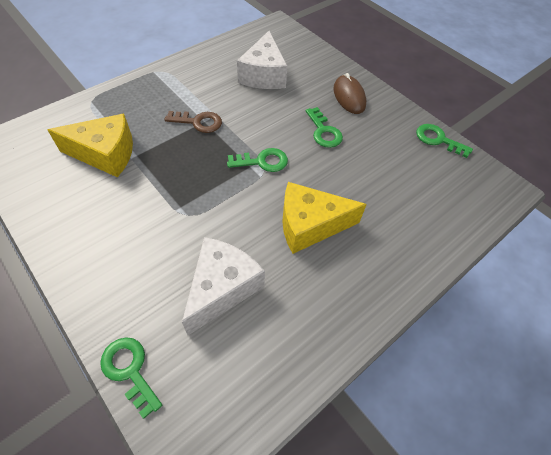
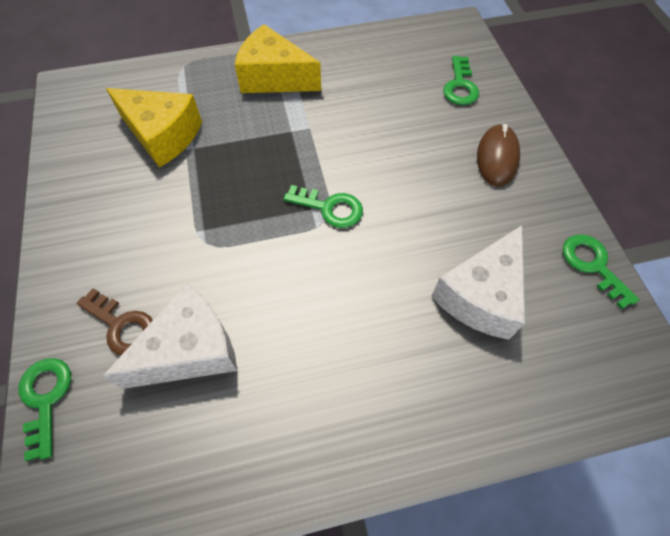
camera: 30 degrees right, 5 degrees up
(198, 122) = (284, 130): brown key -> brown key (122, 326)
(263, 75) = (399, 91): white cheese -> white cheese (481, 295)
(310, 225) = (338, 315): yellow cheese -> yellow cheese (274, 77)
(324, 132) = (432, 195): green key -> green key (460, 86)

